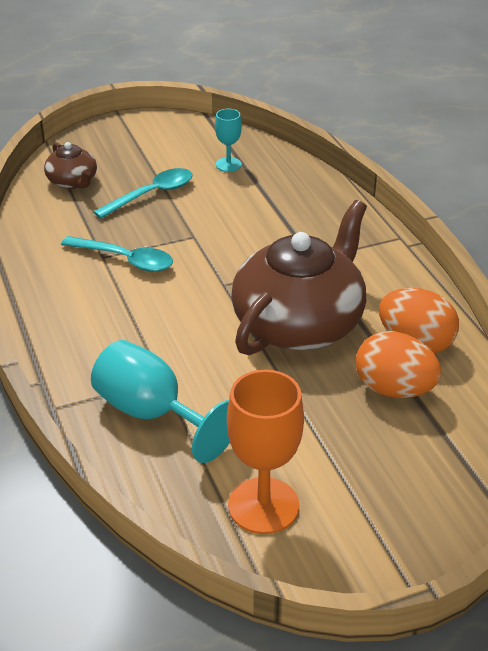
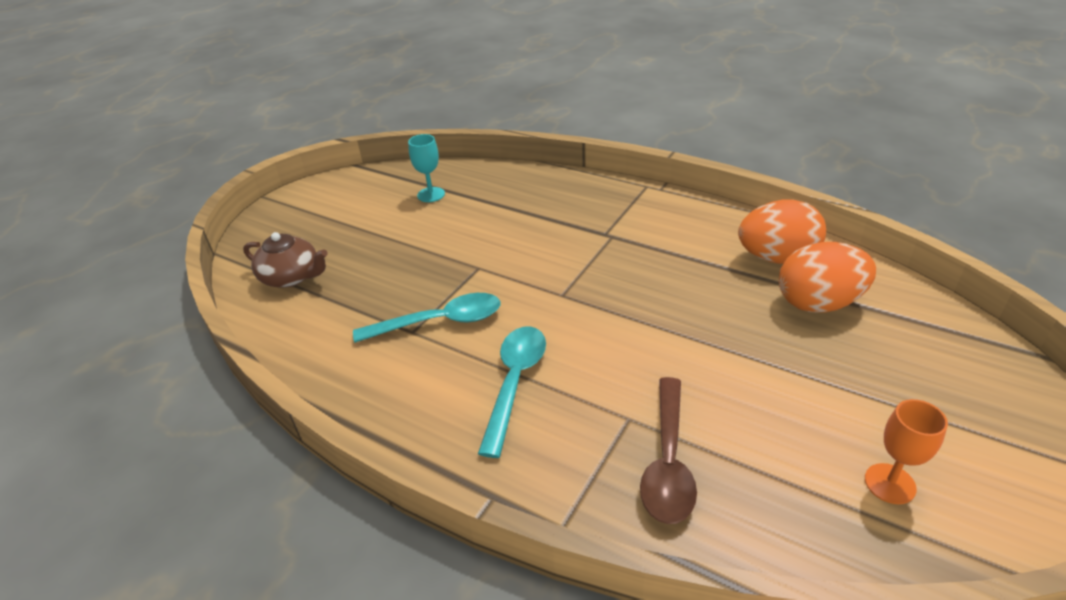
camera: 35 degrees left, 0 degrees up
(151, 195) = (390, 251): turquoise spoon -> turquoise spoon (514, 383)
(152, 414) = (668, 461): turquoise goblet -> brown spoon
(263, 505) = (890, 483): orange goblet -> orange goblet, size x0.53
(299, 323) = (671, 292): brown teapot -> none

